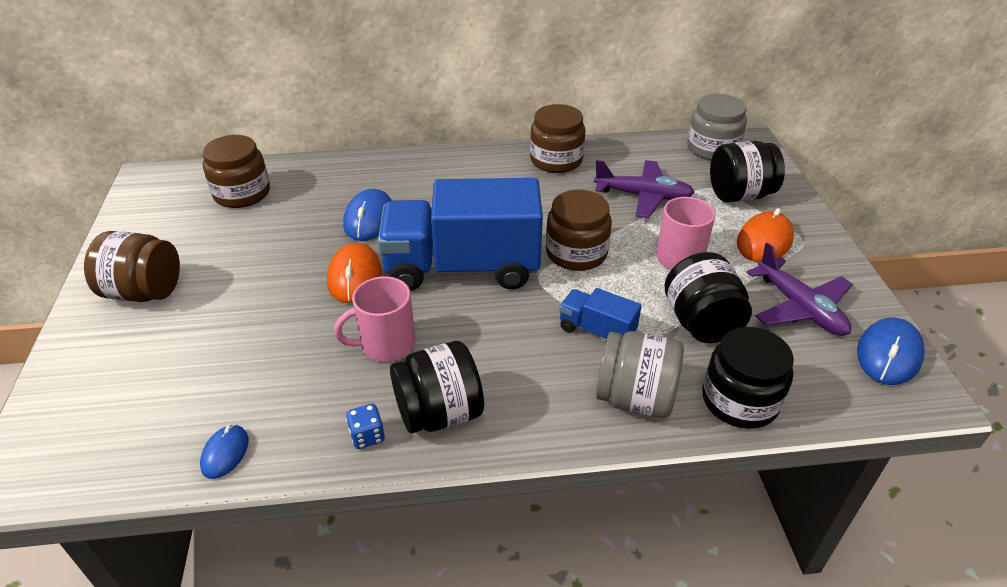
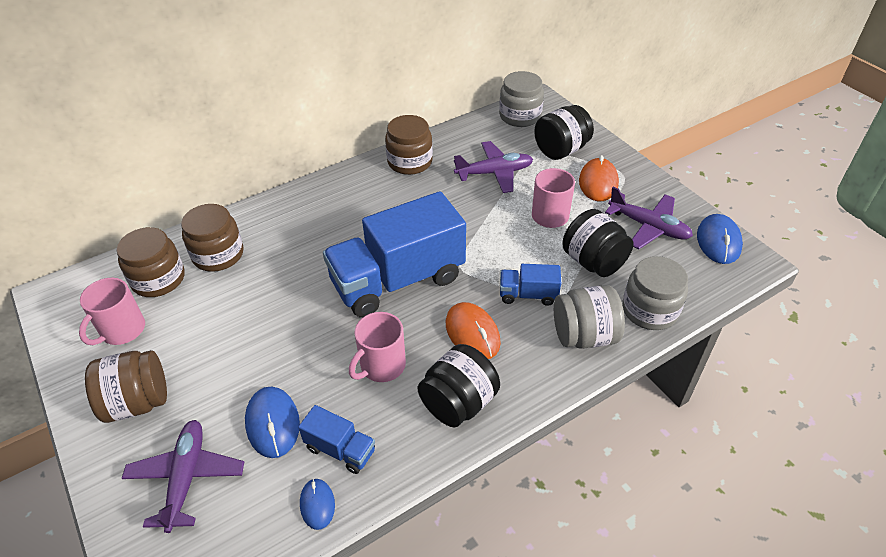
camera: 25 degrees left, 5 degrees up
(132, 375) = (186, 478): none -> purple plane
(179, 226) = (122, 330): none -> pink mug
(286, 409) = (340, 449): none -> blue truck
(354, 277) = (316, 319): orange mouse -> orange mouse (472, 333)
(367, 436) = (418, 443): blue dice -> none
(369, 219) = (292, 264): blue mouse -> blue mouse (273, 423)
(576, 253) = (475, 237): brown jar -> brown jar (218, 255)
(739, 400) = (649, 310): black jar -> grey jar

